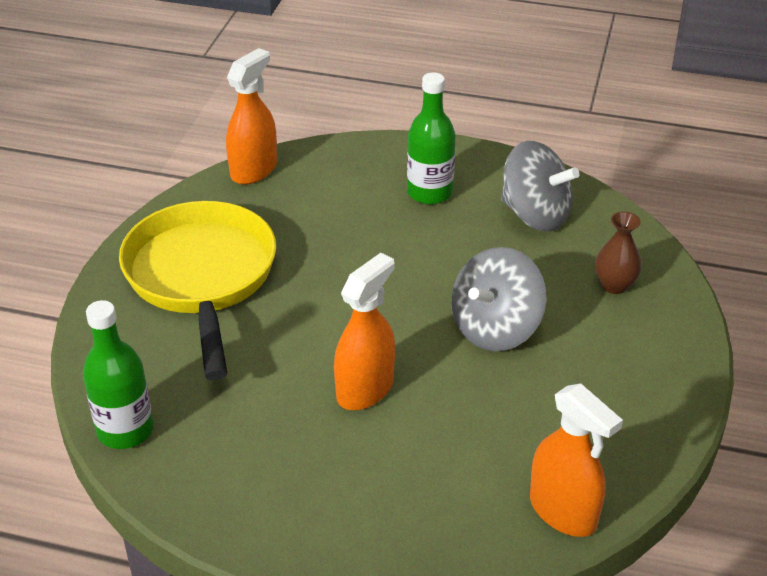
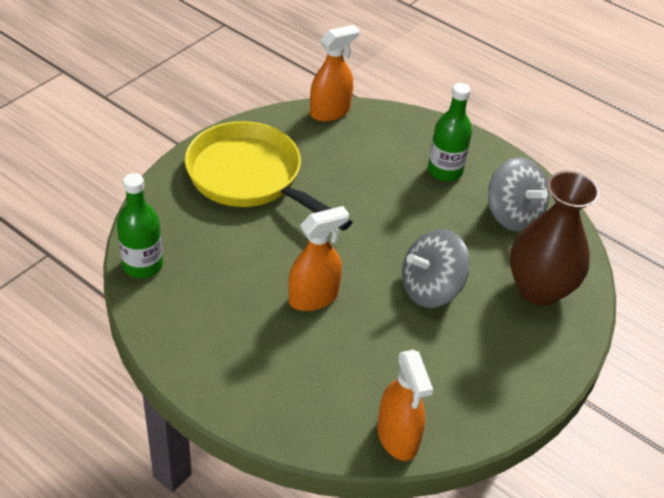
camera: 20 degrees right, 5 degrees up
(201, 278) = (250, 178): yellow pan -> yellow pan turned 60 degrees counterclockwise
(614, 285) = (539, 289): brown vase -> brown vase, size x2.11

